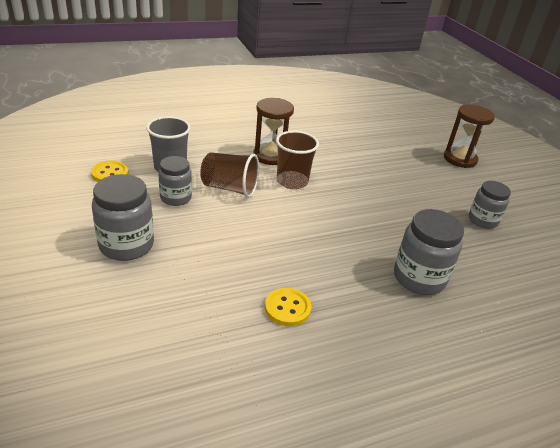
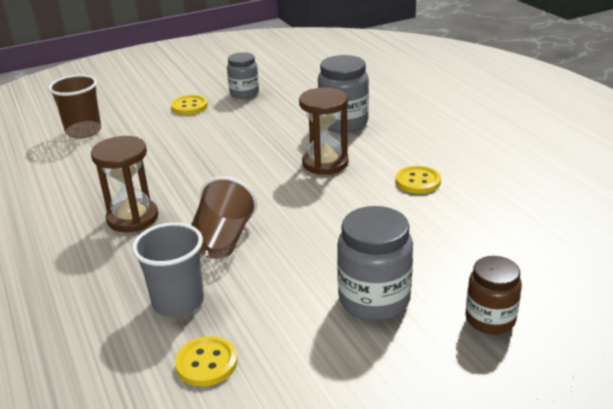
camera: 90 degrees left, 5 degrees down
(67, 300) = (490, 319): none -> brown jar
(176, 198) = (257, 281): grey jar -> none
(292, 181) = (196, 196): brown cup -> brown cup (83, 131)
(448, 187) = (189, 106): none -> yellow button
(460, 159) = (128, 98): brown hourglass -> brown hourglass (325, 163)

